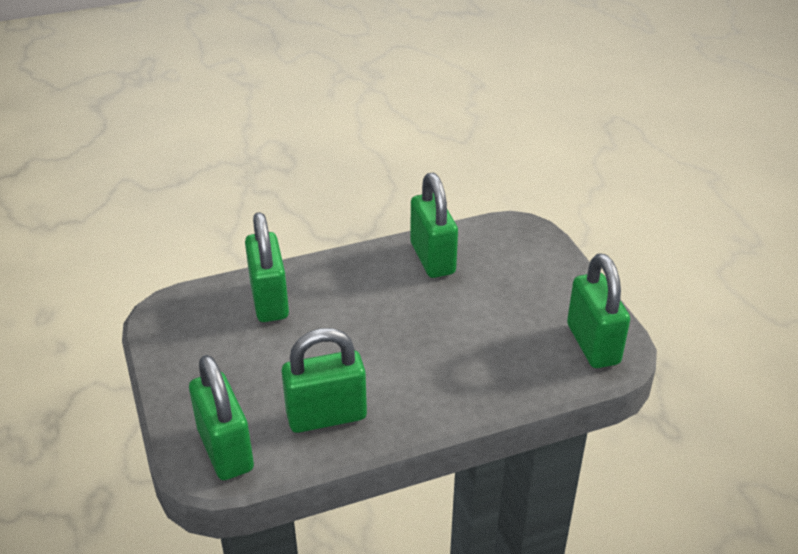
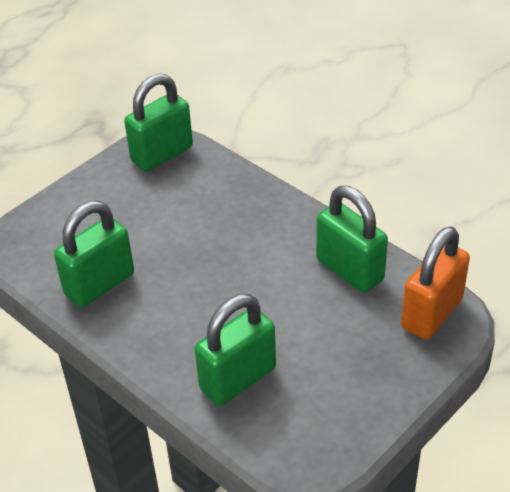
camera: 115 degrees left, 5 degrees up
(225, 450) = (432, 313): green padlock -> orange padlock

